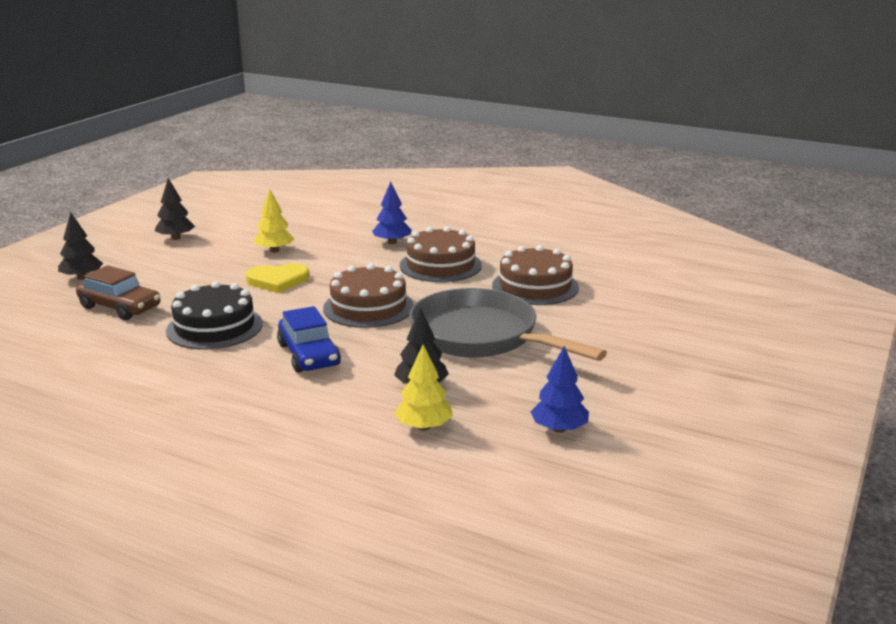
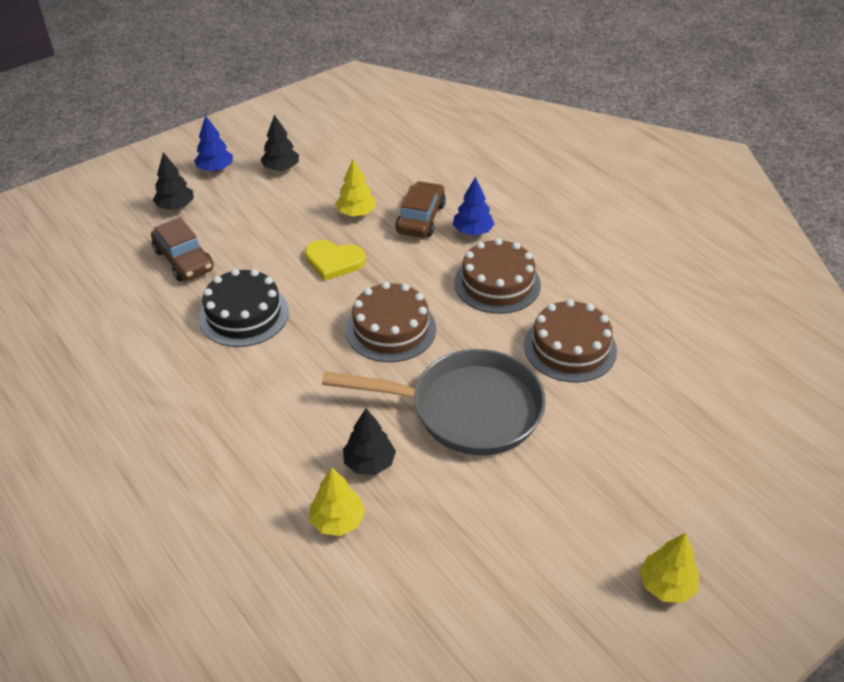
camera: 25 degrees right, 20 degrees up
(309, 355) = (299, 382): blue car -> none
(338, 243) = (421, 218): none -> brown car
(481, 337) = (467, 409): grey pan -> grey pan turned 120 degrees clockwise
(559, 429) = (454, 572): blue tree -> blue tree (215, 169)
(736, 390) = (666, 585): none -> yellow tree

